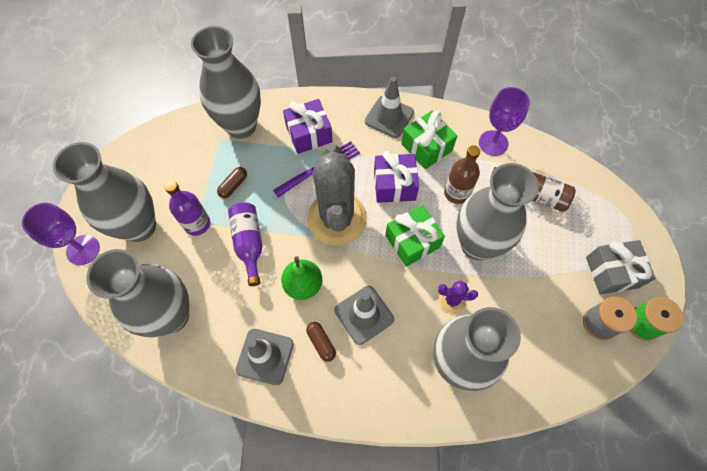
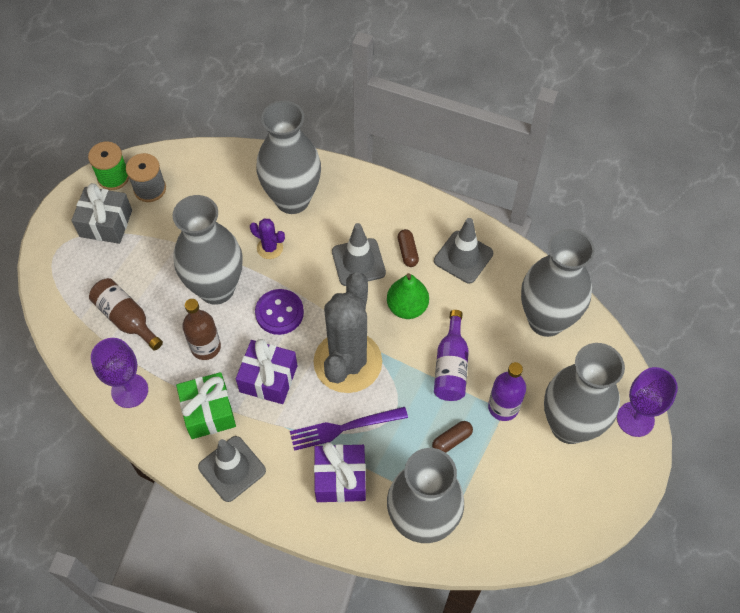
camera: 160 degrees left, 5 degrees down
(412, 241) = (279, 313): green gift -> purple button

